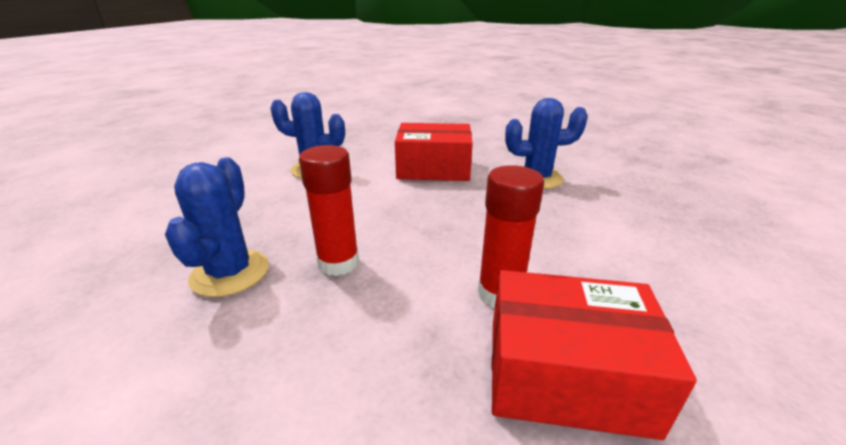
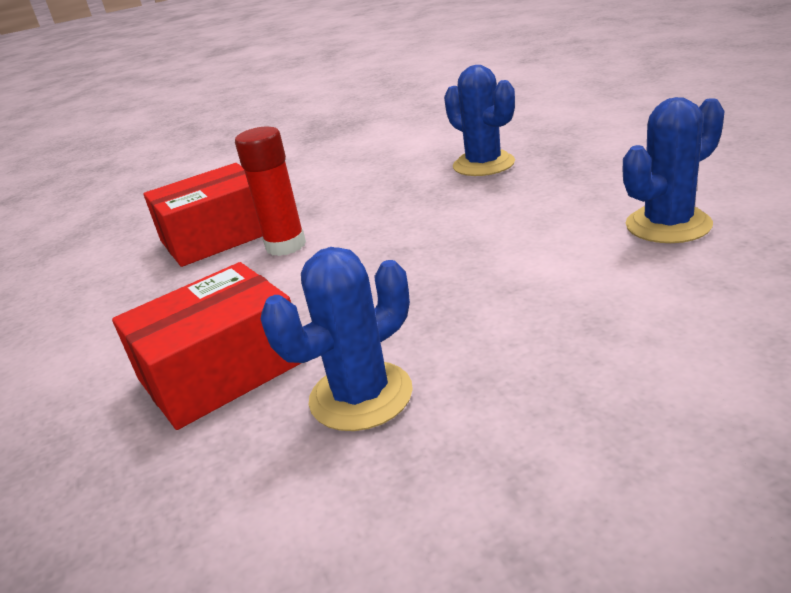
camera: 145 degrees right, 0 degrees up
(338, 263) = (428, 199): red glue stick -> none
(433, 169) = (540, 316): red box -> red box (222, 370)

